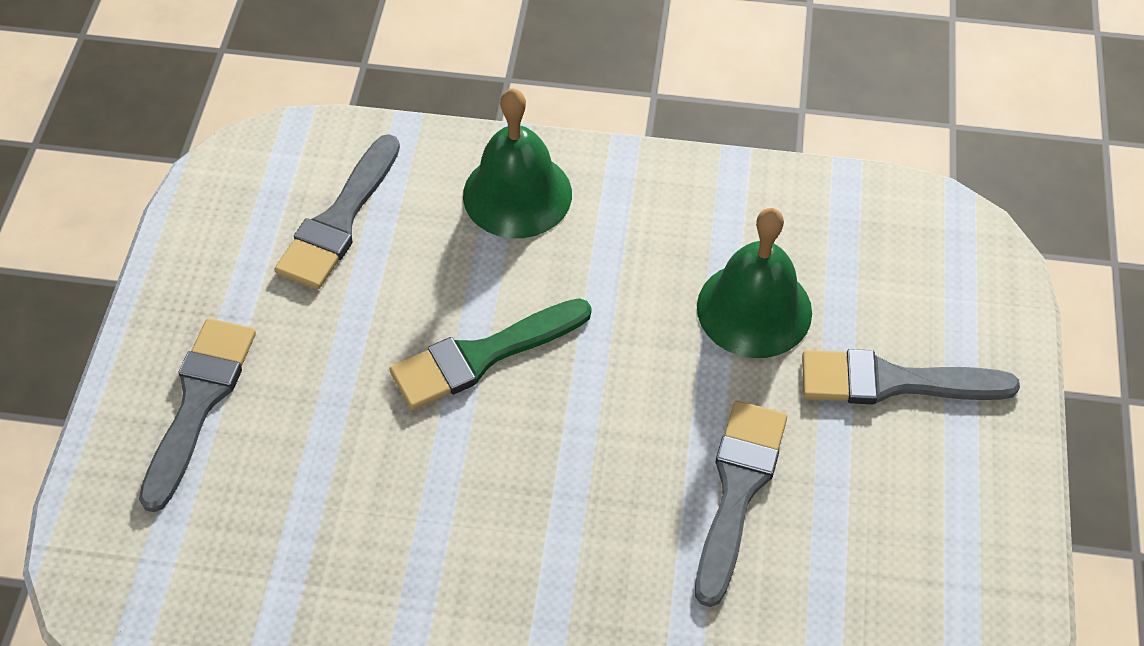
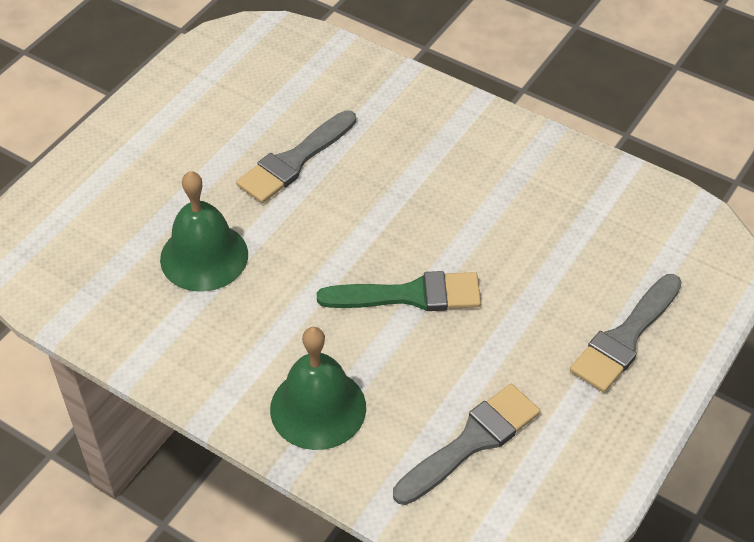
camera: 155 degrees left, 5 degrees down
(894, 382) = (152, 182): grey brush -> none

